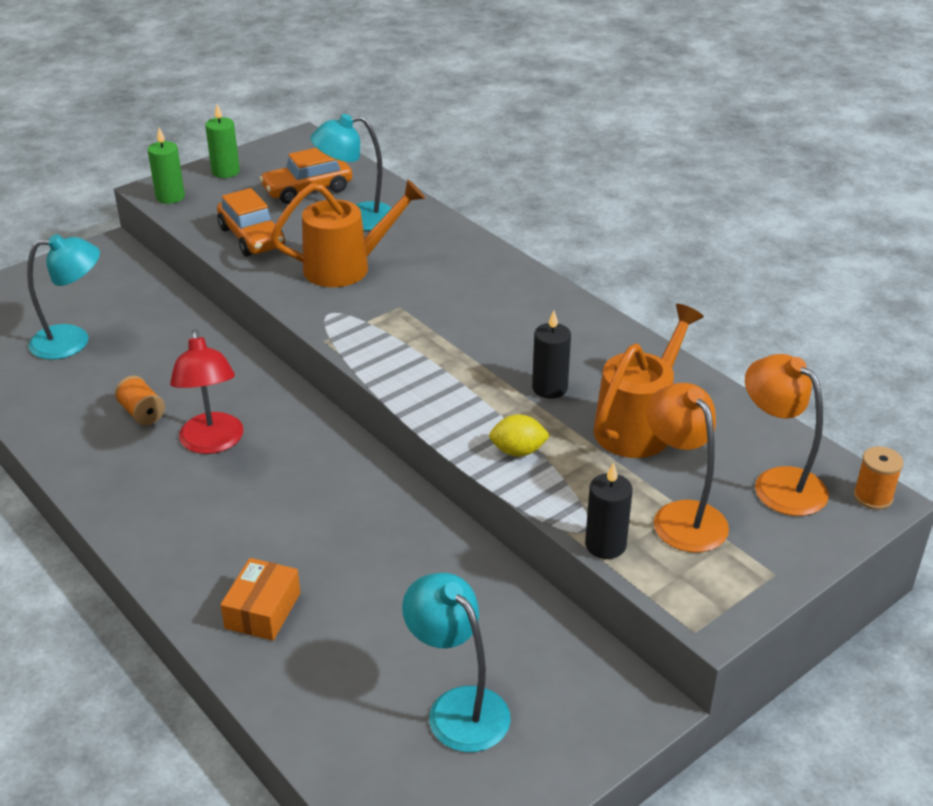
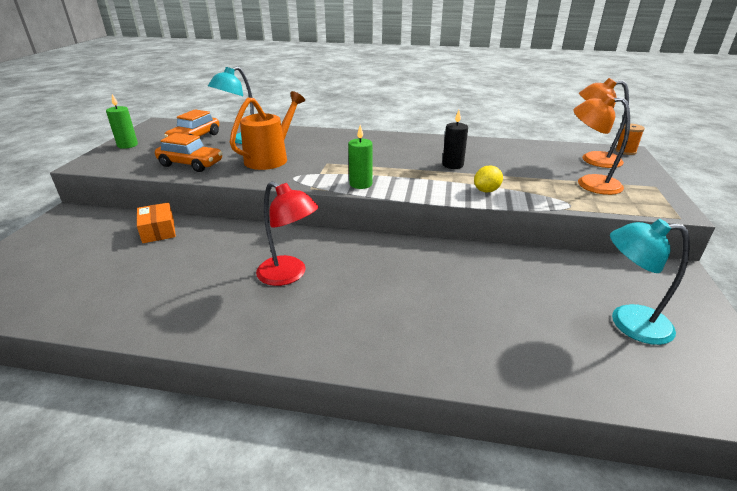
camera: 40 degrees left, 5 degrees down
(72, 341) = (102, 268): turquoise lamp -> none
(142, 413) = (215, 282): orange spool -> none
(170, 197) = (103, 164): green candle -> green candle (360, 184)
(263, 610) = (461, 342): orange box -> orange box (158, 231)
(605, 545) = (589, 206): black candle -> none
(639, 425) = (511, 163): orange watering can -> none

